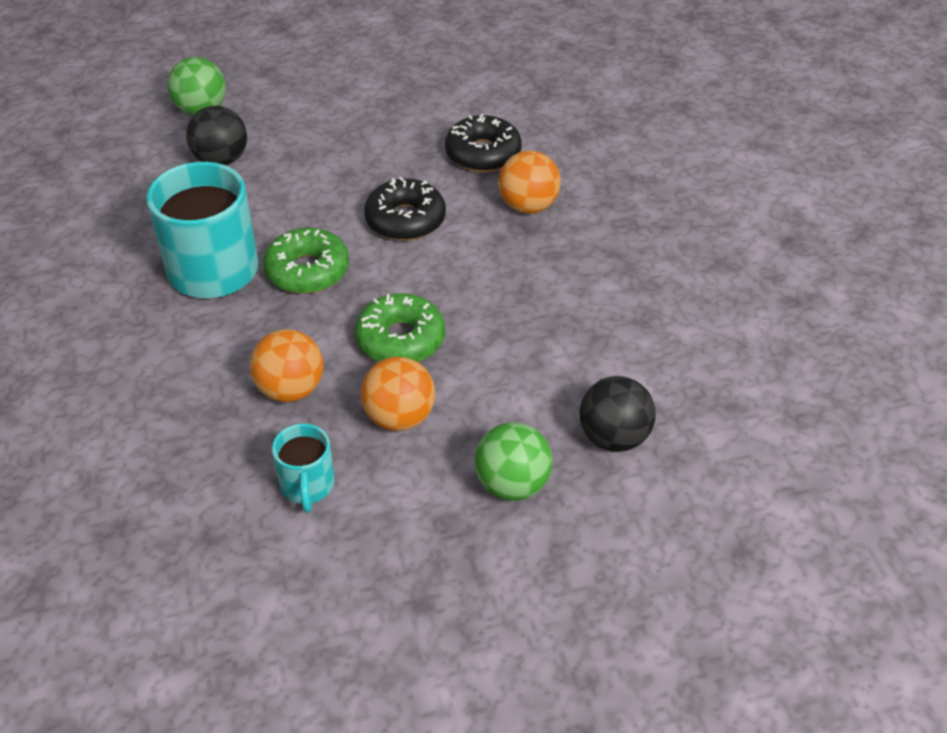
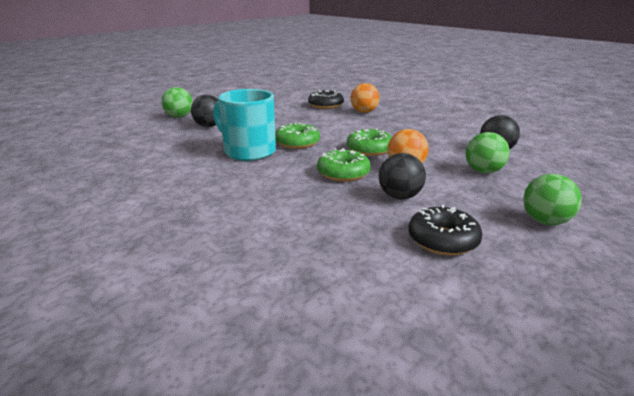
camera: 30 degrees left, 20 degrees down
(290, 389) = (343, 173): orange ball -> green donut
(307, 486) = (400, 196): turquoise mug -> black ball
(405, 220) = (320, 123): black donut -> black donut (443, 240)
(444, 644) = (545, 221): none -> green ball

